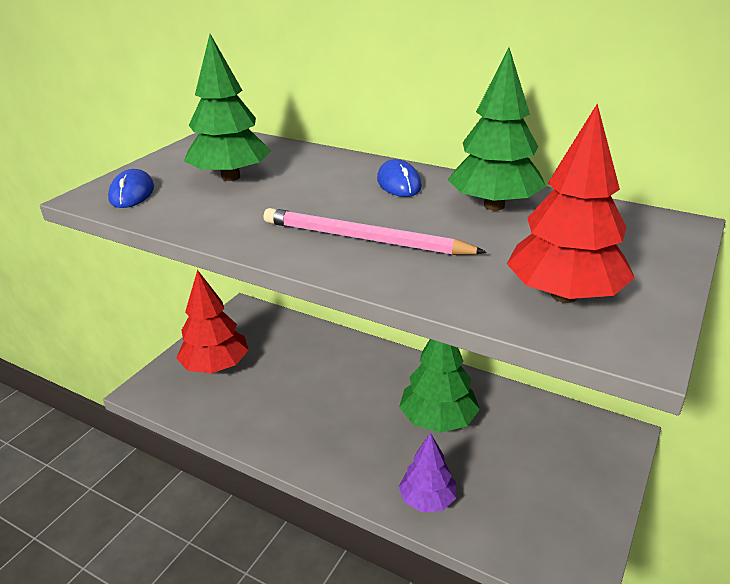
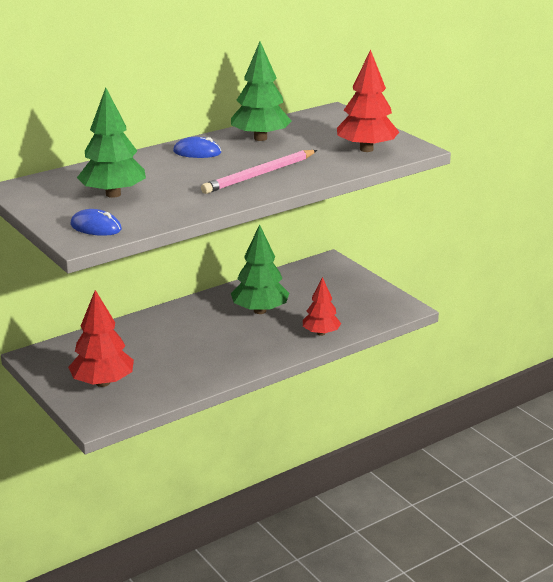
camera: 65 degrees left, 5 degrees down
(427, 499) = (321, 333): purple tree -> red tree

